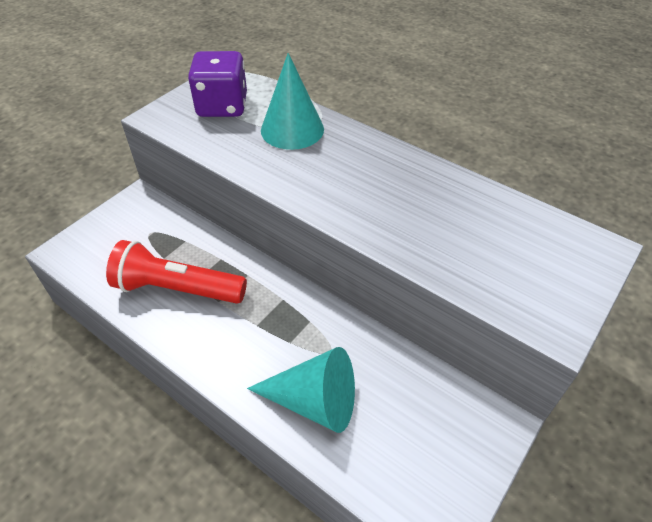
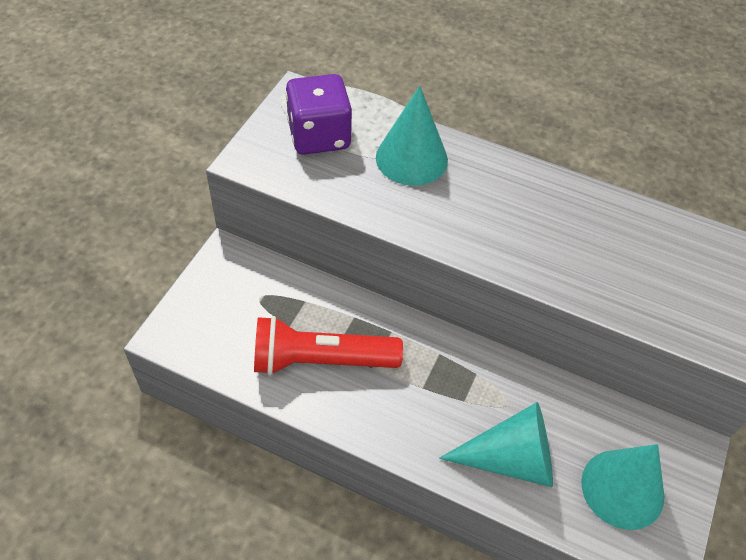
camera: 15 degrees left, 5 degrees up
(416, 450) = (622, 488): none -> turquoise cone

